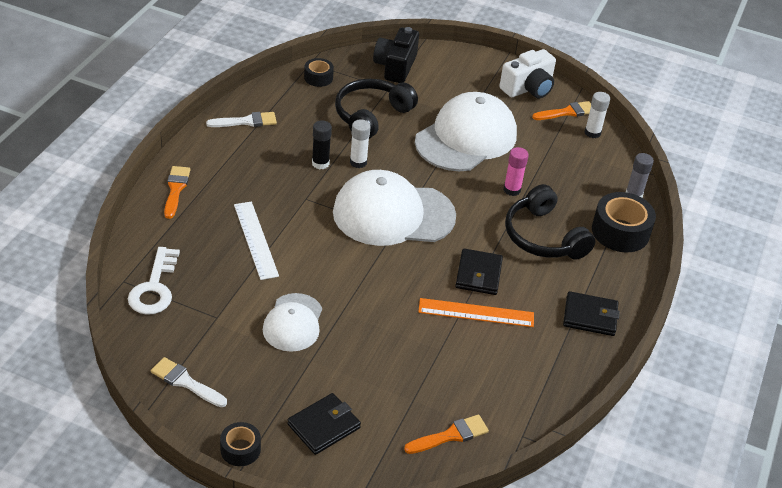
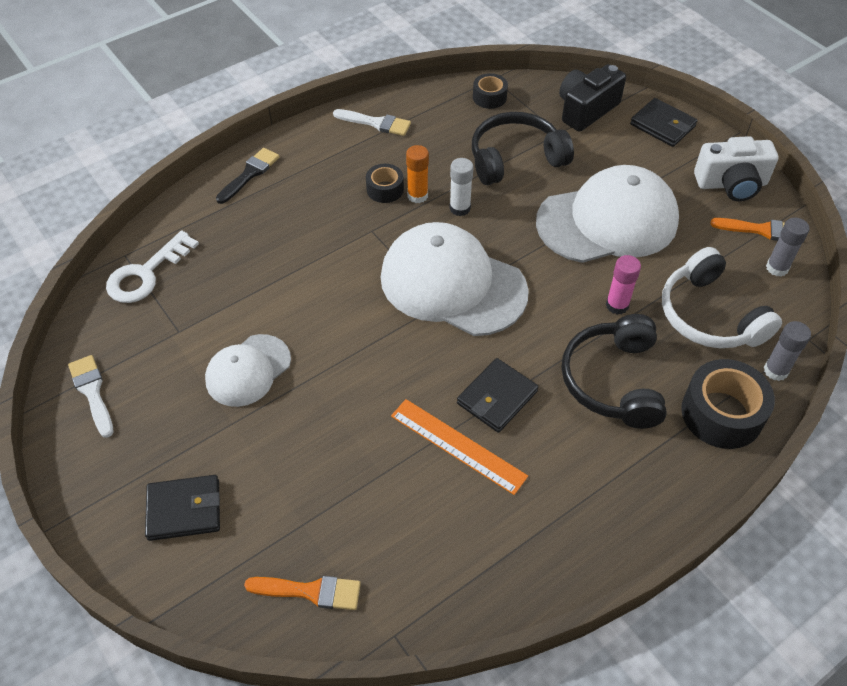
camera: 35 degrees right, 10 degrees up
(176, 189) = (250, 174): orange brush -> black brush
(240, 449) = (82, 496): black tape -> black tape (385, 189)
(256, 240) = (284, 259): white ruler -> none
(320, 163) = (417, 196): black glue stick -> orange glue stick
(573, 176) = (709, 315): none -> white headphones
(590, 316) = (598, 513): black wallet -> black wallet (662, 125)
(592, 133) = (777, 268): white glue stick -> grey glue stick

